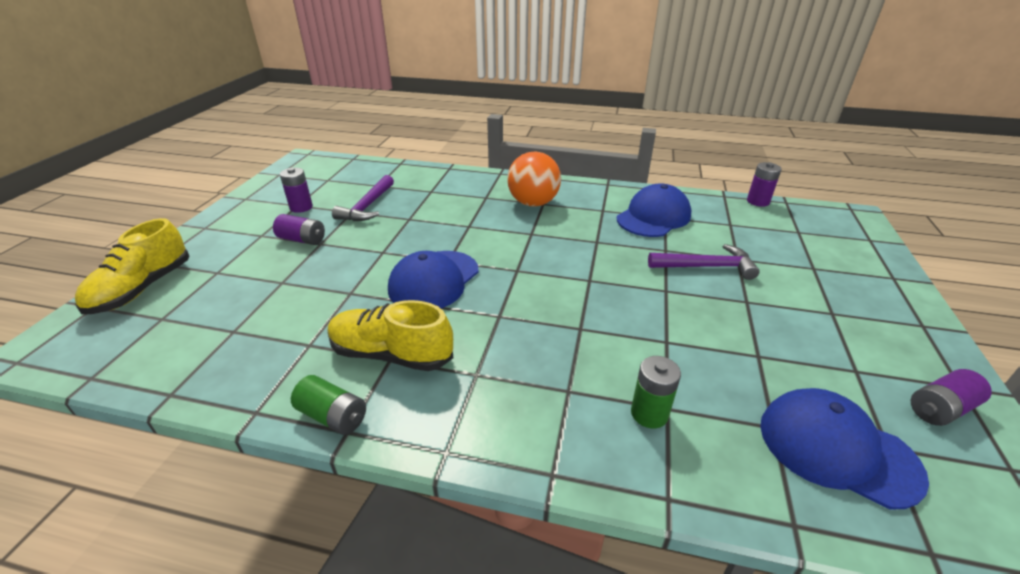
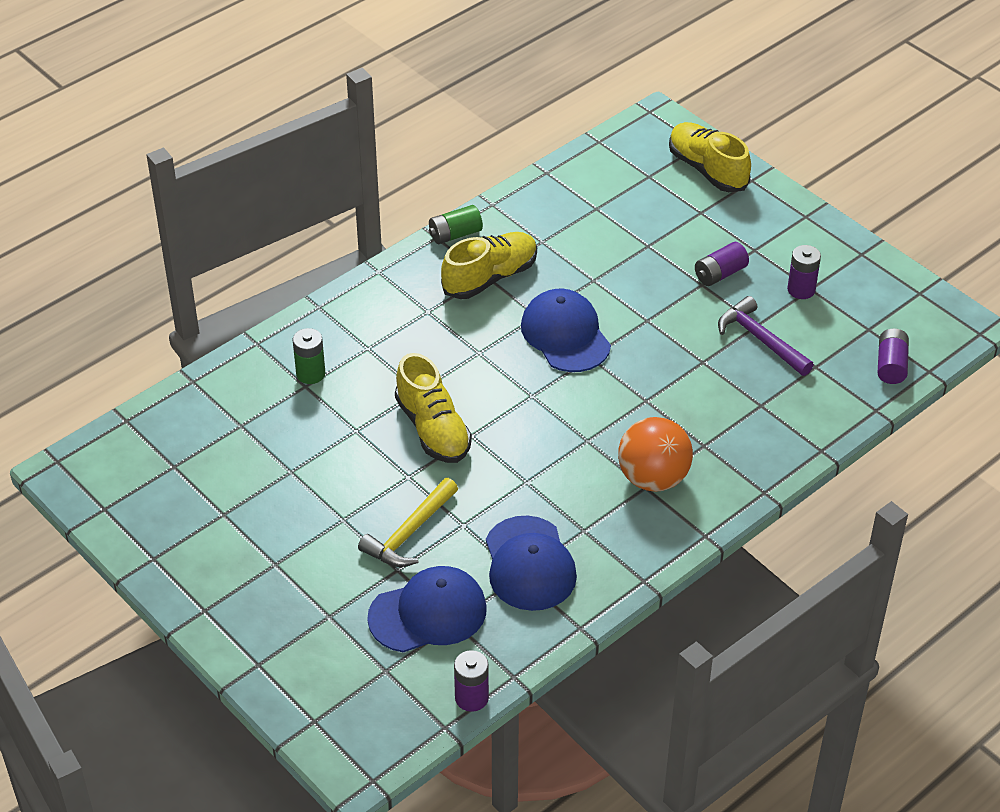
camera: 125 degrees right, 10 degrees up
(609, 300) = (433, 429): none -> yellow shoe
(707, 267) = (409, 533): purple hammer -> yellow hammer
(837, 449) = (199, 440): blue cap -> blue cap (428, 613)
(940, 409) = (157, 524): purple battery -> purple battery (891, 365)

